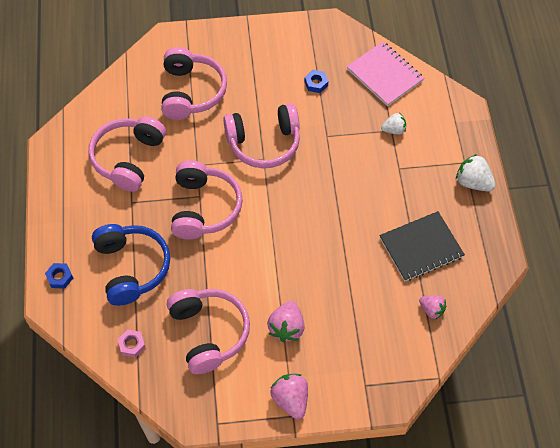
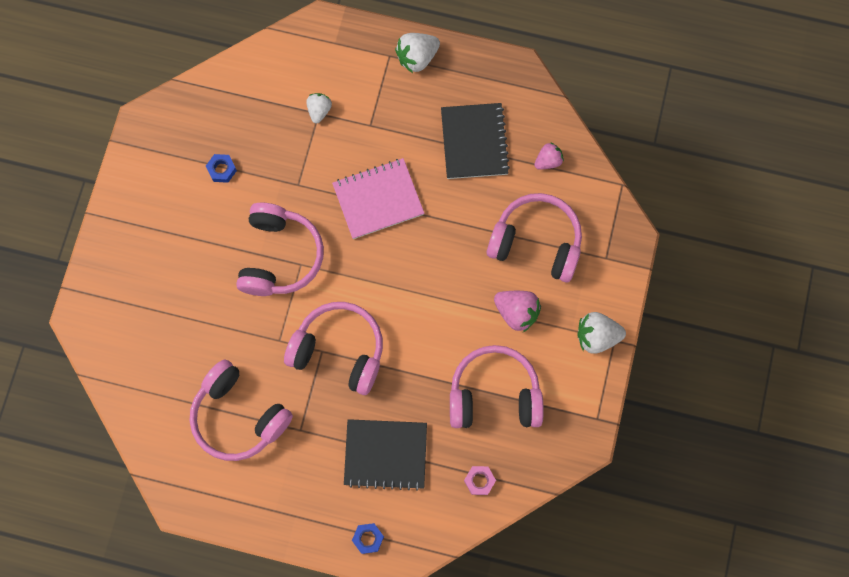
camera: 70 degrees left, 15 degrees up
(131, 268) = (385, 454): blue headphones -> black notebook
(191, 92) = (174, 315): pink headphones -> pink headphones (536, 242)
(291, 399) = (596, 336): pink strawberry -> white strawberry
(385, 75) = (242, 90): pink notebook -> pink notebook (378, 199)

